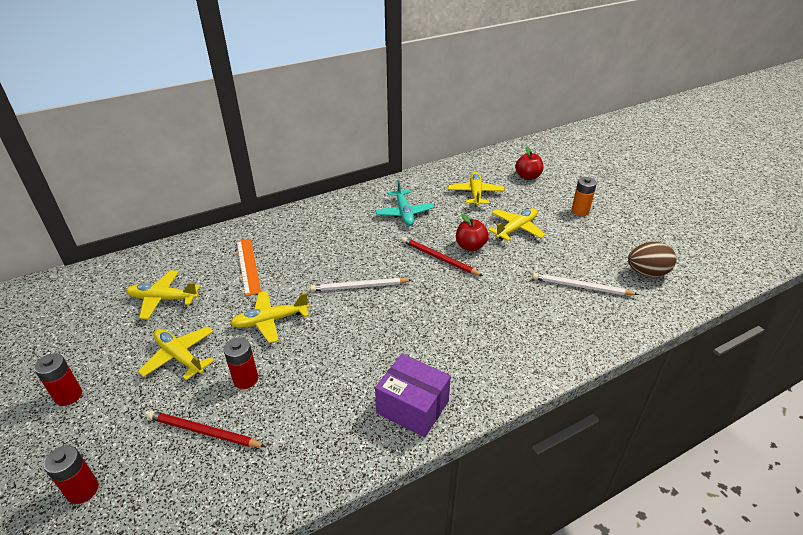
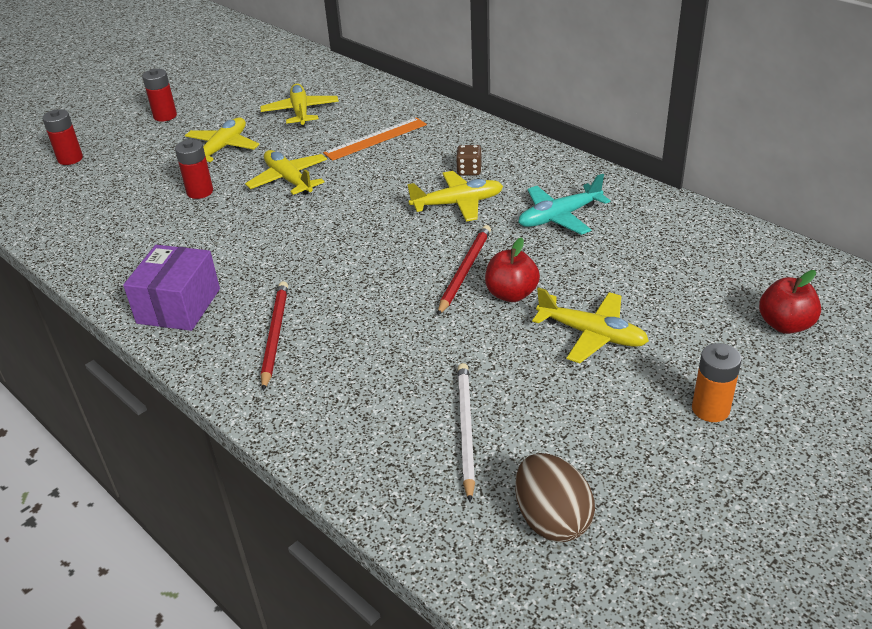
camera: 75 degrees right, 0 degrees up
(203, 432) = (132, 191): red pencil -> red pencil (275, 335)
(328, 233) = (469, 171): none -> brown dice
(359, 287) = (371, 220): white pencil -> none
(475, 193) = (670, 273): yellow plane -> yellow plane (458, 203)

